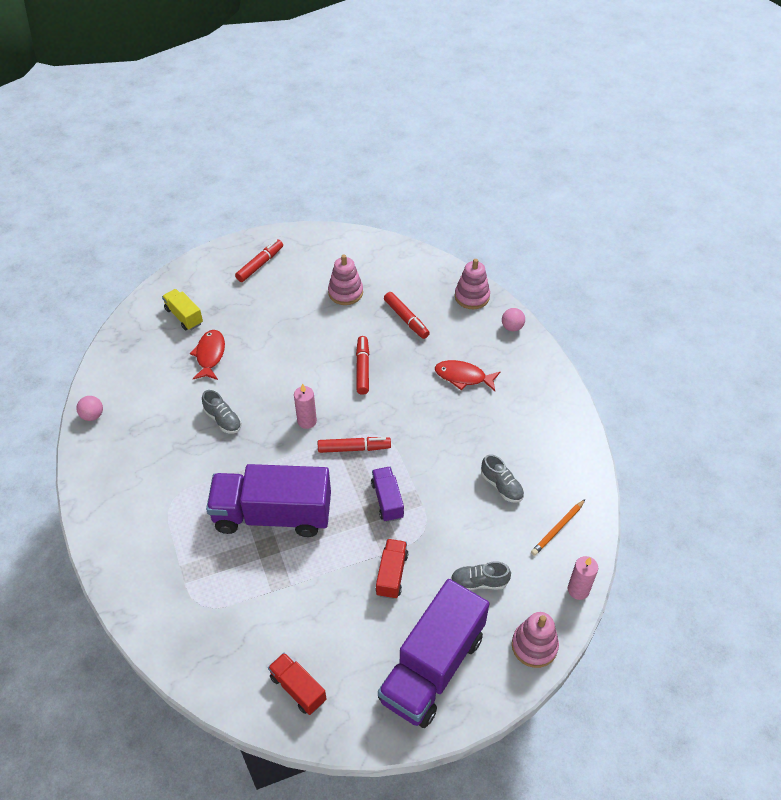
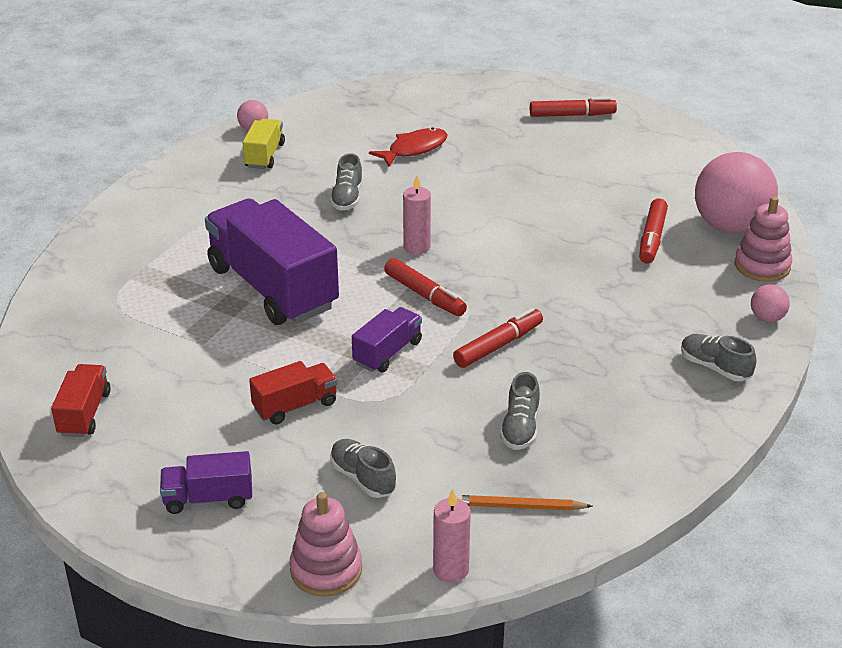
camera: 50 degrees right, 15 degrees down
(184, 316) = (438, 111): yellow truck -> yellow truck (264, 155)
(345, 292) = (622, 182): pink stacking toy -> none
(362, 368) = (538, 245): red marker -> red marker (498, 345)
(429, 283) = (730, 227): none -> pink ball
(432, 667) = (208, 498): purple truck -> purple truck, size x0.47
(463, 377) = (634, 319): red fish -> none
(528, 375) = (715, 367): none -> grey shoe

